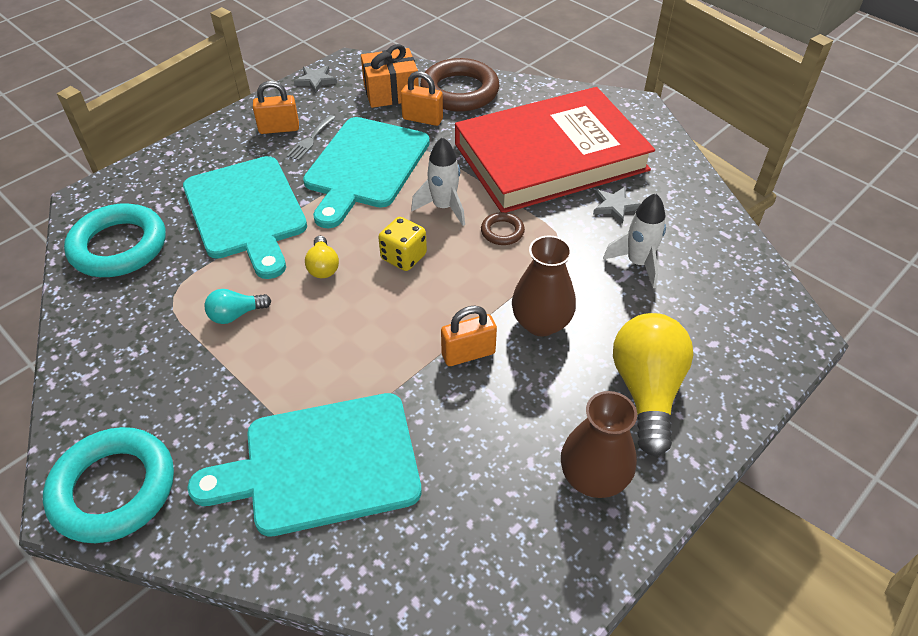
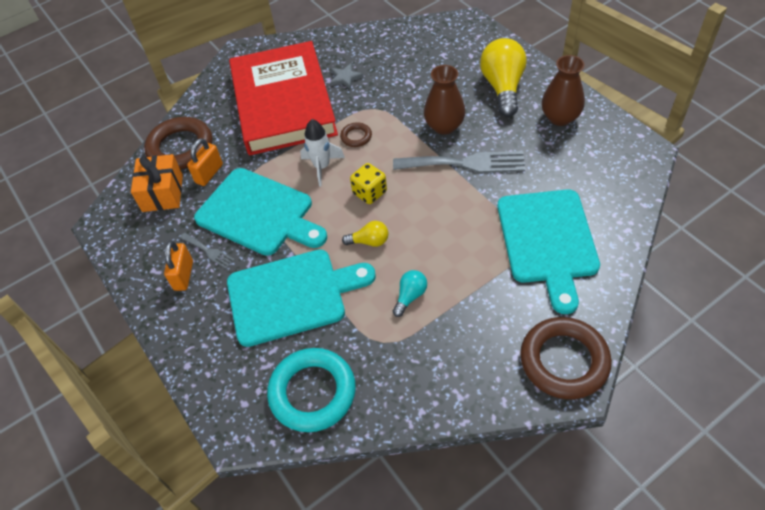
camera: 75 degrees left, 5 degrees up
(114, 489) = (564, 361): turquoise ring -> brown ring
(236, 314) = (410, 296): turquoise light bulb -> turquoise light bulb turned 135 degrees counterclockwise
(316, 80) = (119, 248): grey star -> none
(468, 354) = (465, 163): orange padlock -> grey fork
(638, 263) = (401, 75): white rocket -> none
(646, 391) = (503, 87): yellow light bulb -> yellow light bulb turned 75 degrees clockwise

